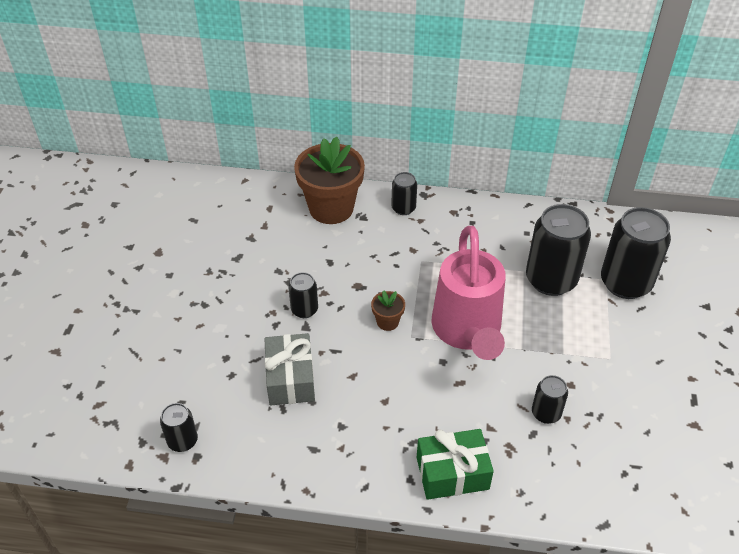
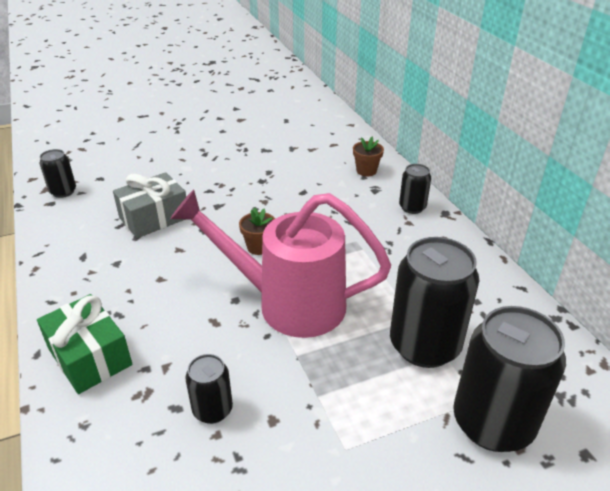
camera: 60 degrees right, 10 degrees down
(304, 310) = (236, 198): black can -> none
(331, 208) = (366, 171): brown flower pot -> brown flower pot, size x0.44
(467, 331) = (289, 303): pink watering can -> pink watering can turned 45 degrees clockwise

